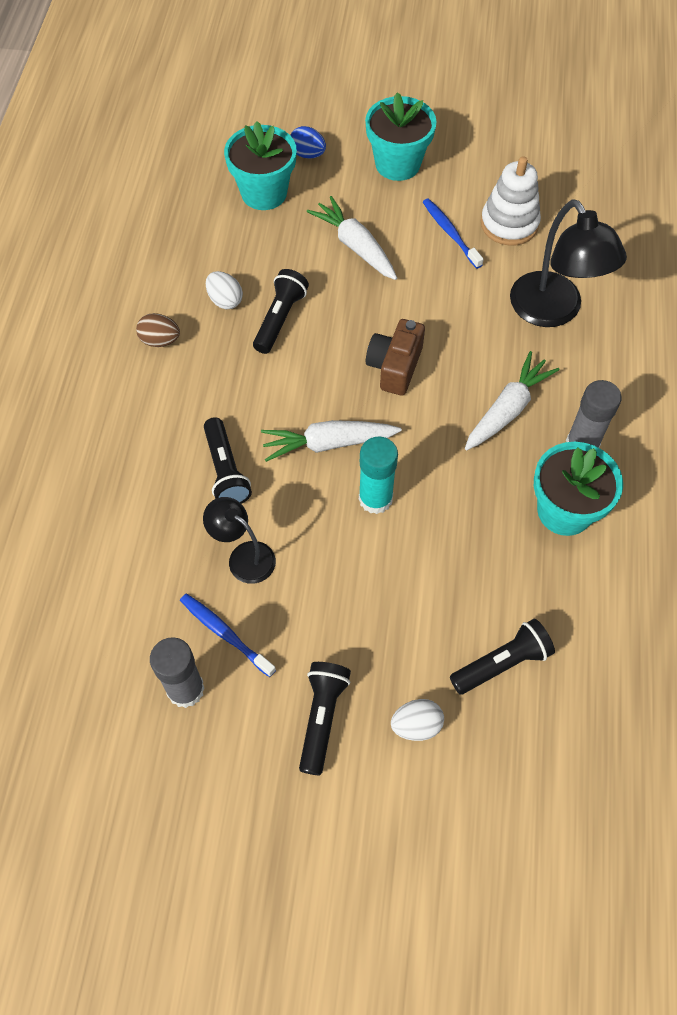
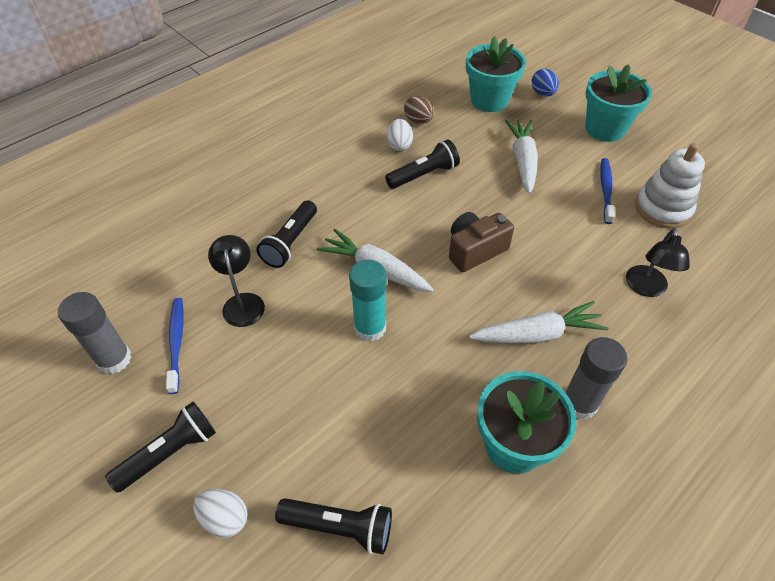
camera: 40 degrees right, 10 degrees down
(160, 340) = (334, 145): brown egg -> brown egg (418, 121)
(553, 311) = (646, 288): black lamp -> black lamp, size x0.57

